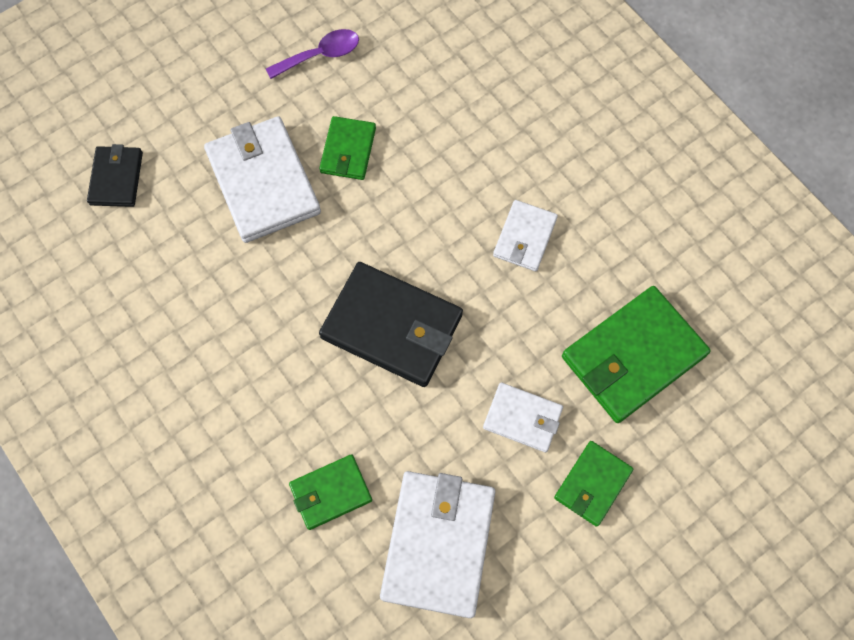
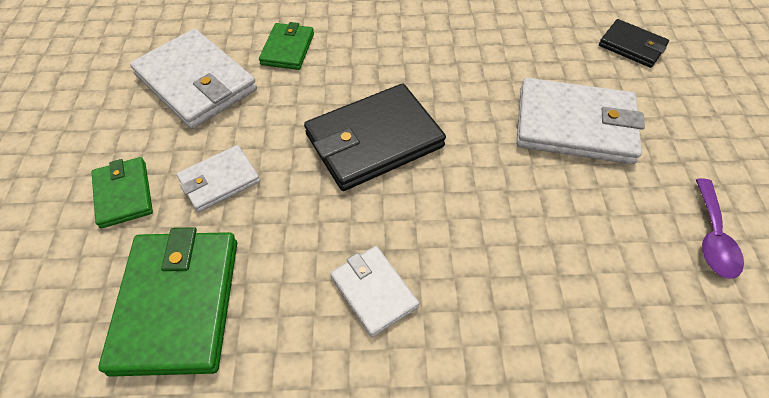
camera: 125 degrees right, 15 degrees down
(348, 150) = (574, 200): green wallet -> none

